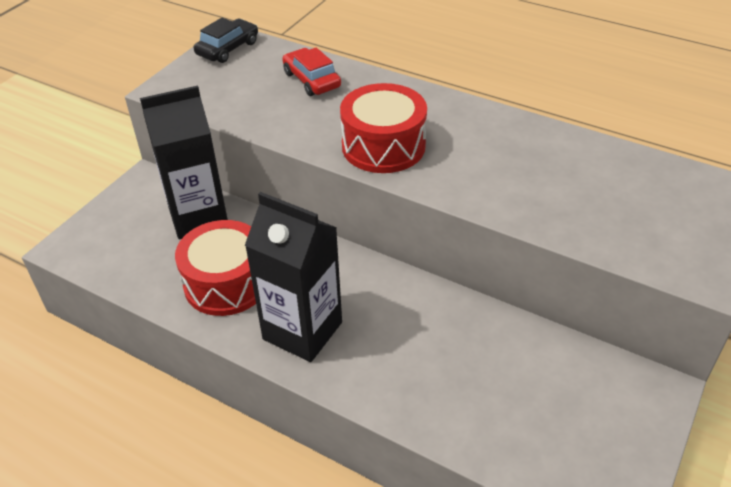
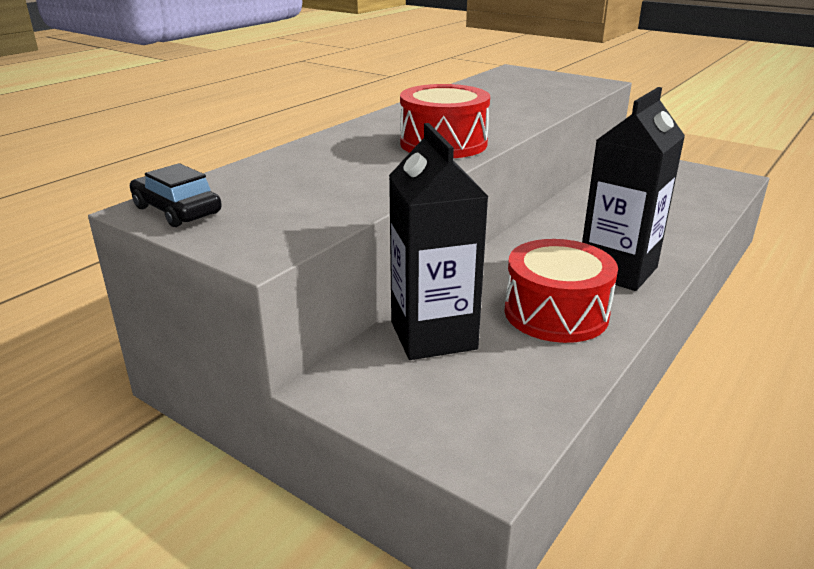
camera: 85 degrees left, 15 degrees down
(312, 80) = (300, 167): red car -> none

